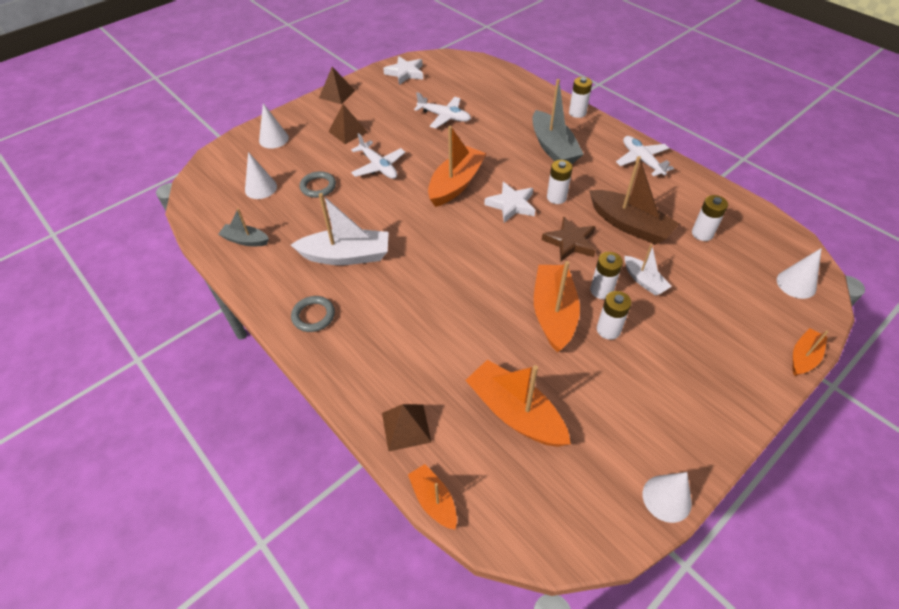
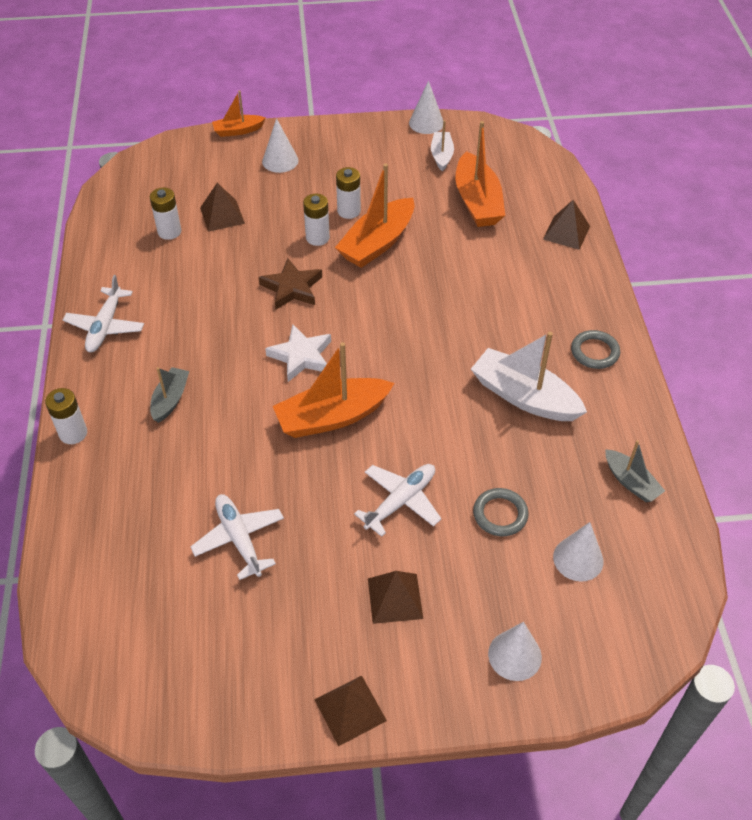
camera: 145 degrees left, 0 degrees up
(378, 166) = (401, 501): white plane -> white plane turned 45 degrees clockwise
(405, 73) = (199, 690): white star -> none
(434, 500) = (576, 188): orange boat -> none
(553, 148) = (170, 399): grey boat -> grey boat, size x0.56
(556, 197) = (247, 337): white battery -> none
(629, 225) = (218, 273): brown boat -> none
(644, 281) = (273, 226): white boat -> white boat (441, 156)
(689, 267) = (222, 215): none -> brown pyramid
(796, 284) = (164, 164): white cone -> white cone (280, 161)

